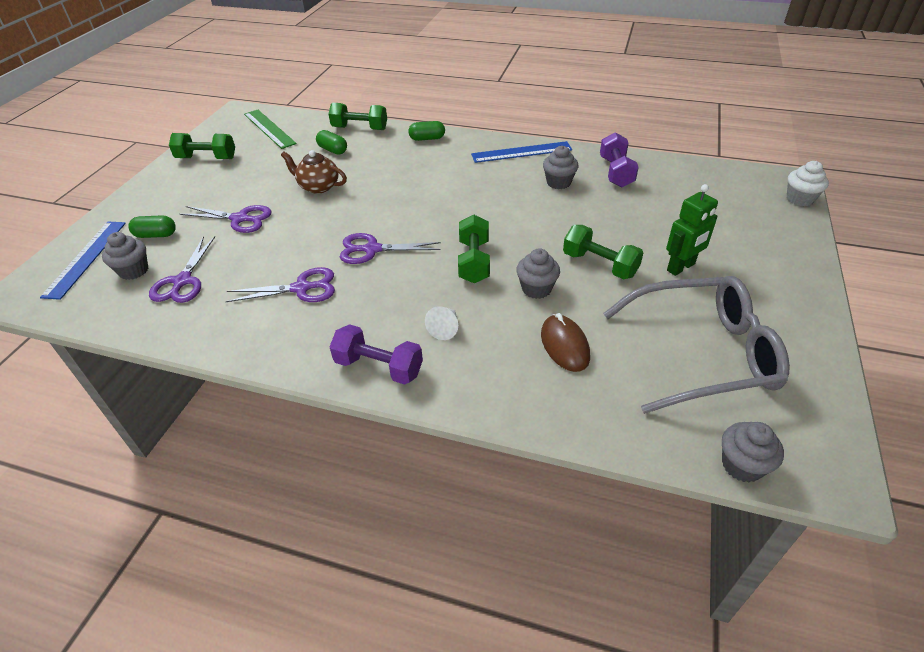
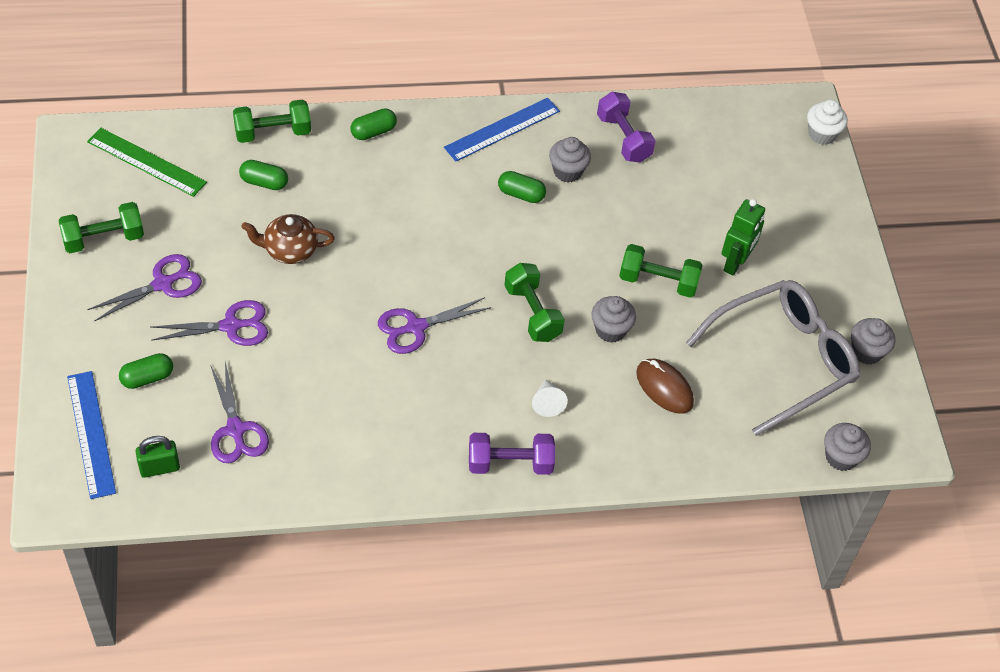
camera: 30 degrees left, 10 degrees up
(106, 291) = (159, 468): none -> green padlock
(134, 271) = (166, 433): grey cupcake -> grey cupcake (866, 352)
(301, 288) = (374, 399): purple scissors -> purple scissors (163, 284)
(512, 188) = (521, 194): none -> green capsule

